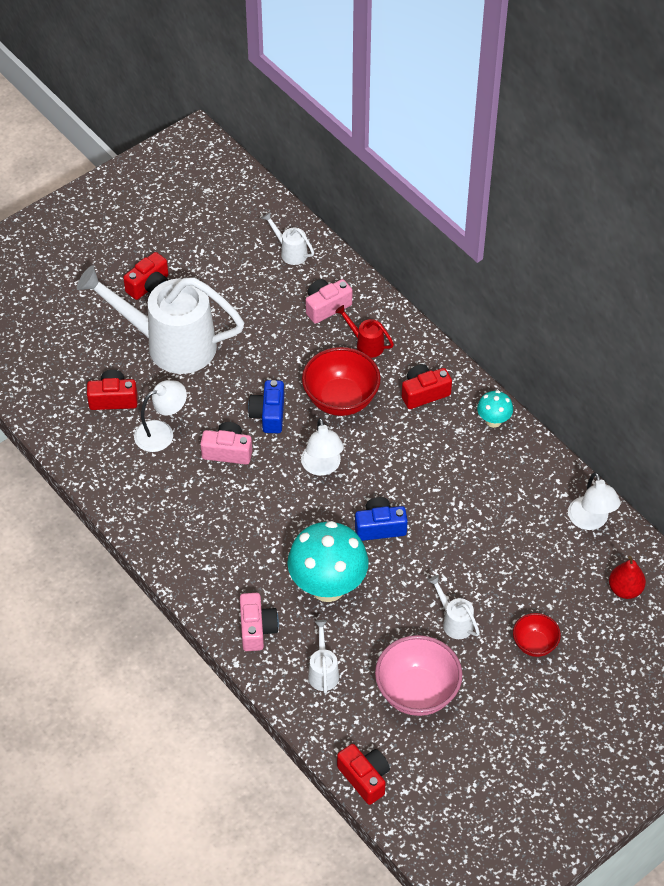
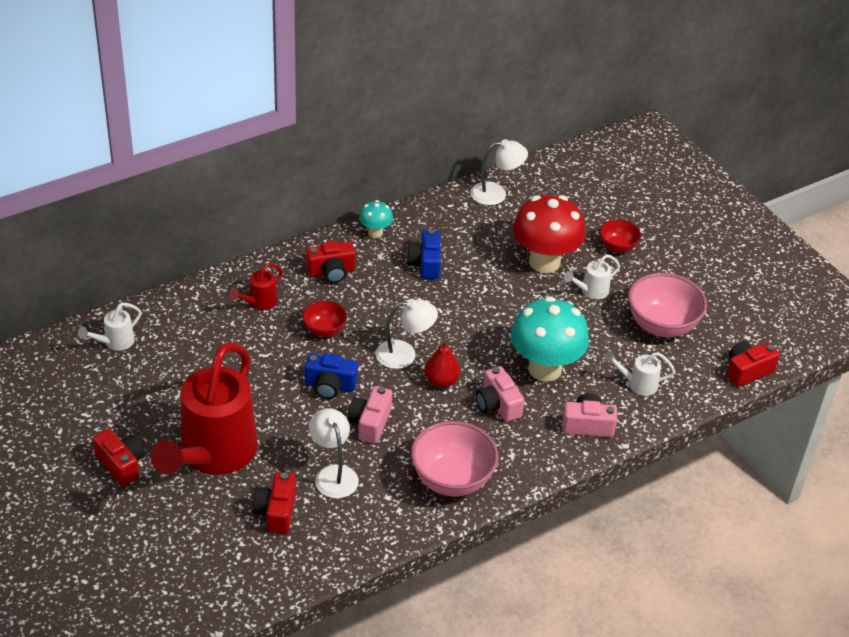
camera: 85 degrees left, 10 degrees down
(169, 522) = (452, 480): none -> pink bowl
(170, 344) = (213, 455): white watering can -> red watering can
(326, 307) = (200, 325): pink camera -> pink camera (497, 405)
(341, 399) = (324, 330): red bowl -> red bowl, size x0.56
(380, 527) = (482, 324): blue camera -> blue camera (425, 264)
(424, 393) = (331, 272): red camera -> red camera turned 90 degrees counterclockwise
(490, 575) = (544, 262): none -> red mushroom
(625, 589) = (568, 187): red pear -> red pear (441, 381)

